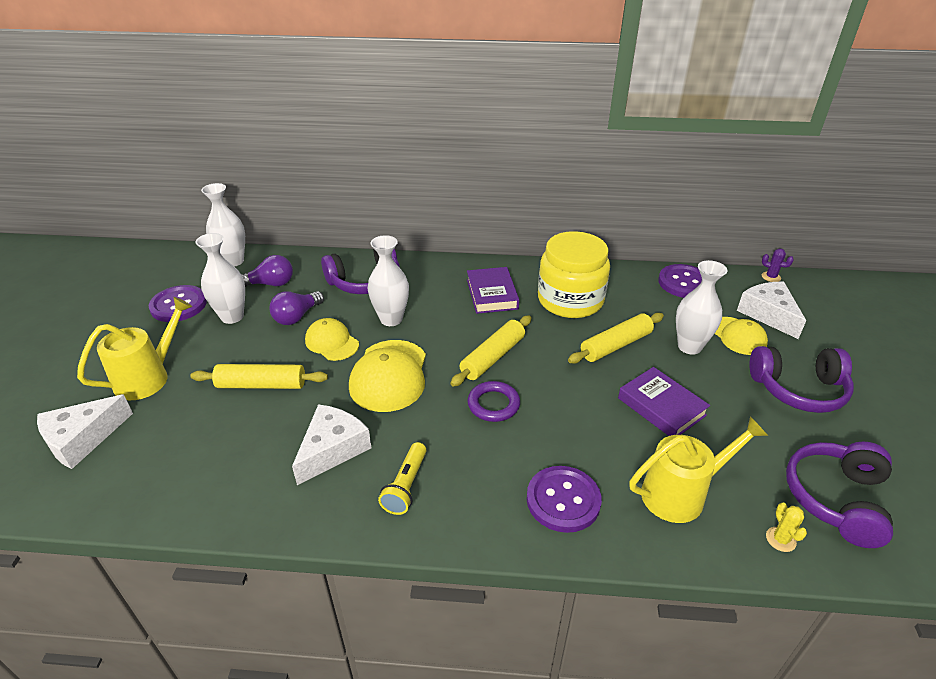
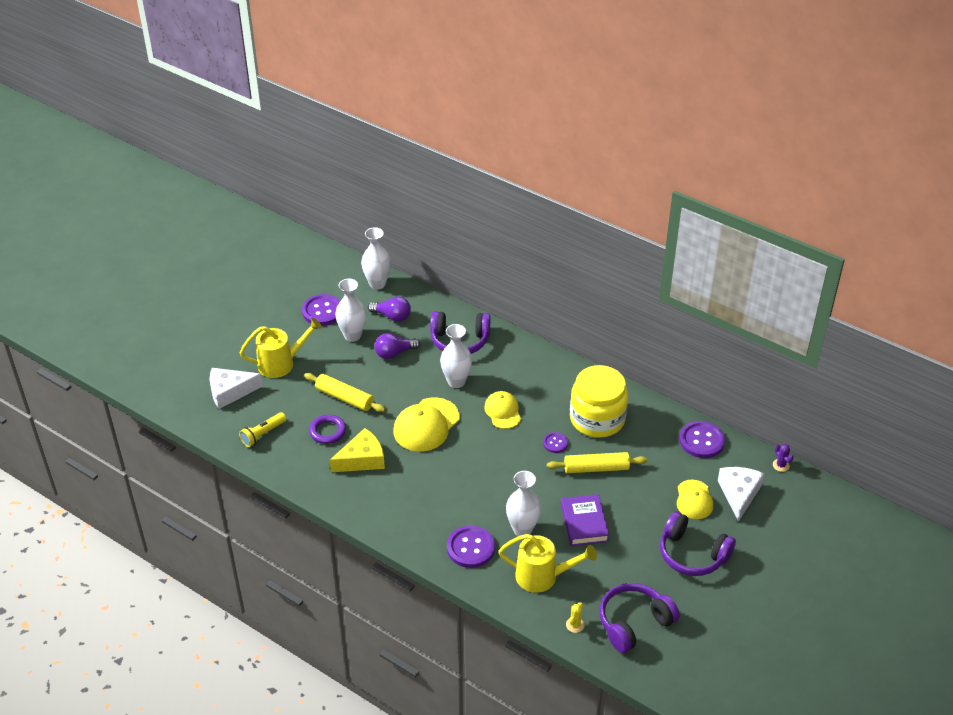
camera: 30 degrees right, 5 degrees up
(332, 342) = (405, 384): yellow cap -> yellow cap (503, 411)
(332, 449) = (362, 459): white cheese -> yellow cheese
(405, 486) = (389, 500): yellow flashlight -> yellow flashlight (262, 434)
(492, 294) = (543, 390): purple book -> none
(493, 357) = (503, 440): yellow rolling pin -> none
(493, 404) = (477, 473): purple ring -> purple ring (327, 431)
(551, 338) = (555, 443): none -> purple button
(689, 346) = (648, 492): white vase -> white vase (522, 529)

